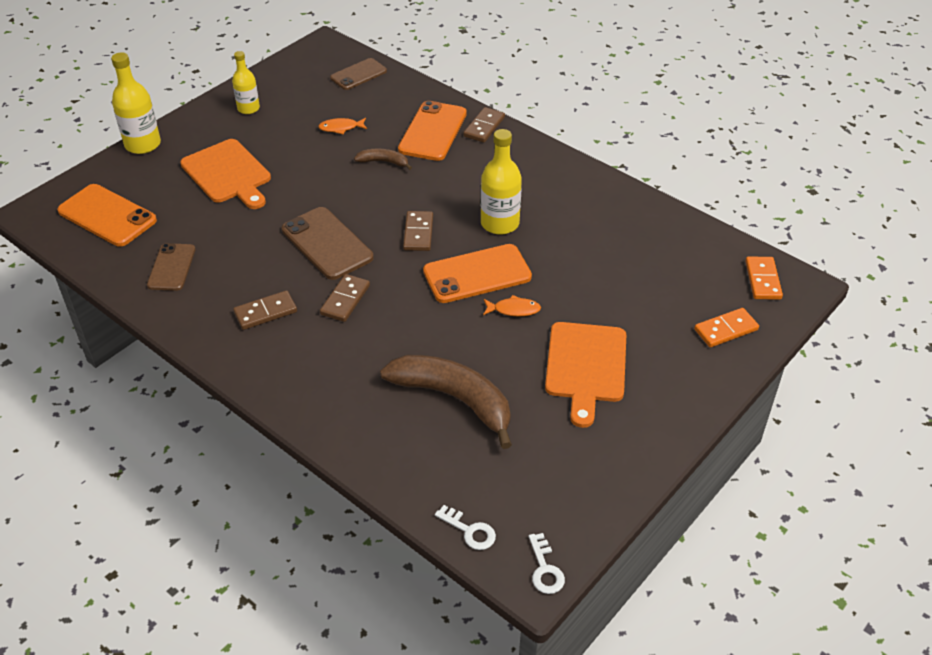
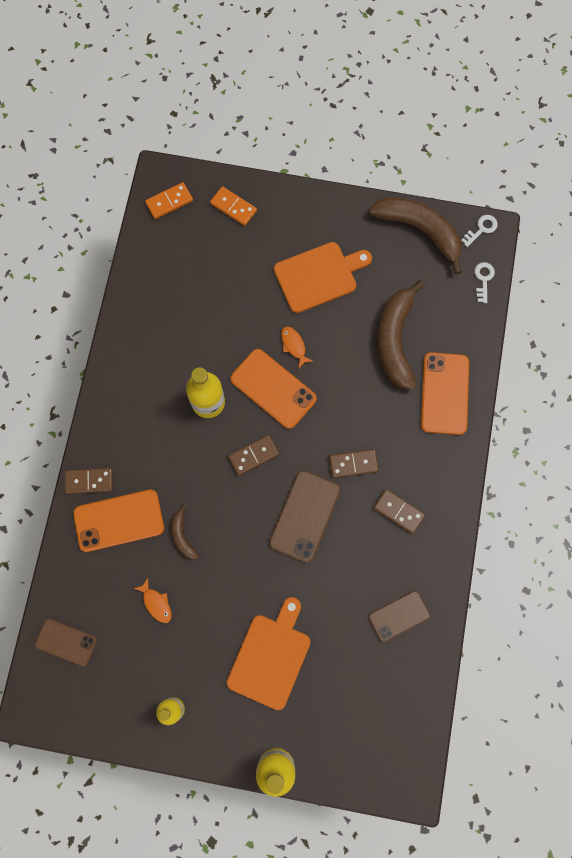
camera: 120 degrees left, 30 degrees up
(107, 216) = (377, 718): orange phone -> orange phone (444, 393)
(586, 496) = (420, 230): none -> brown banana

